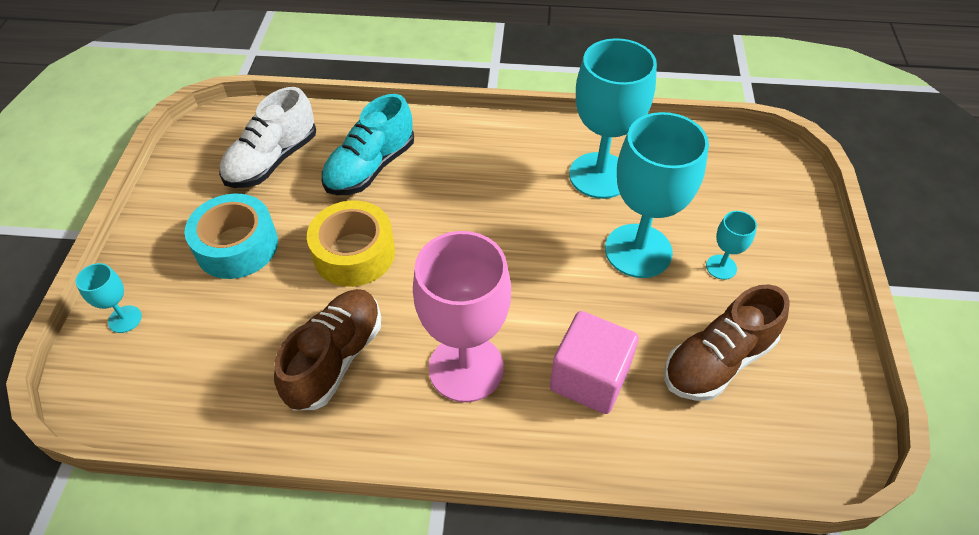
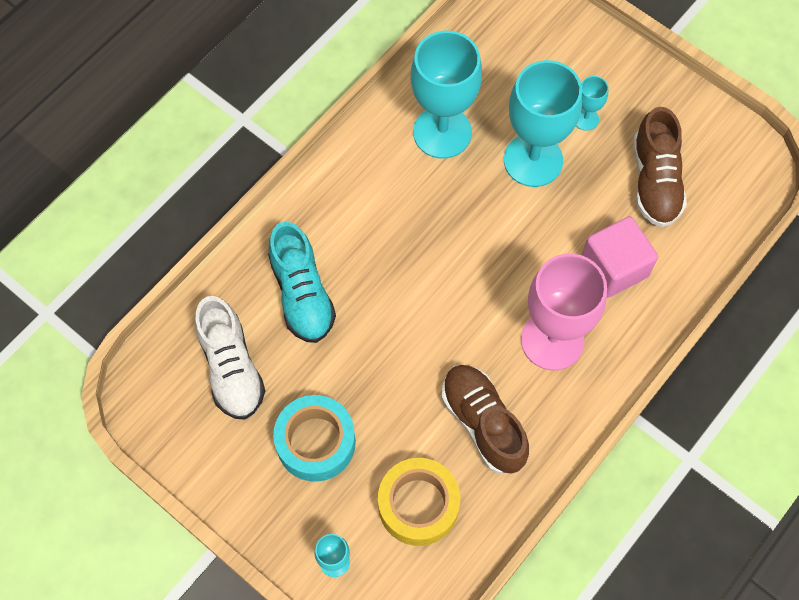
camera: 55 degrees left, 15 degrees up
(354, 253) = (390, 357): yellow tape -> yellow tape (418, 505)

